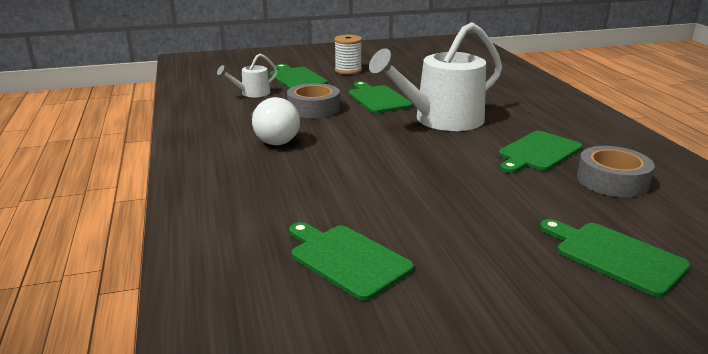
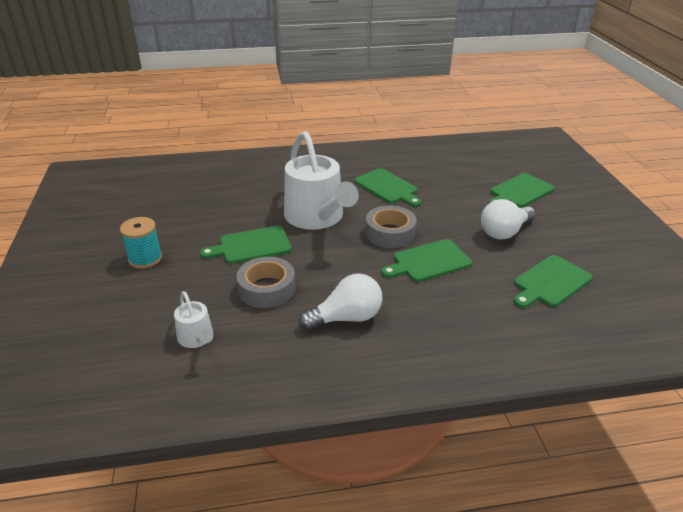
camera: 85 degrees left, 10 degrees up
(296, 78) = (154, 300): green cutting board -> green cutting board (428, 261)
(348, 70) = (145, 259): white spool -> turquoise spool
(468, 231) = (504, 232): none -> white light bulb
(612, 181) = (431, 172): grey tape -> grey tape (390, 233)

